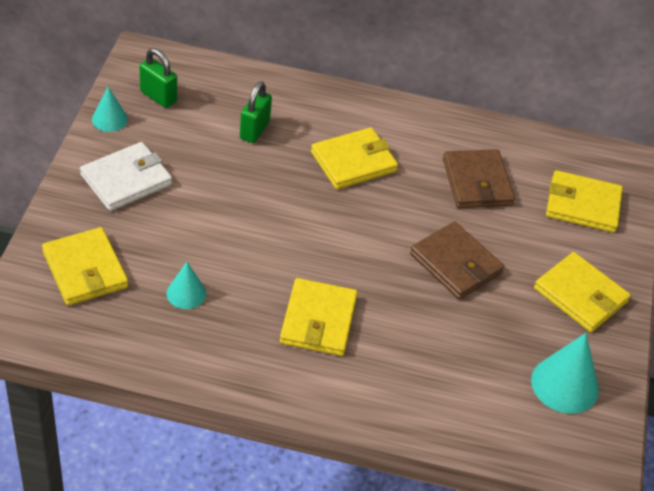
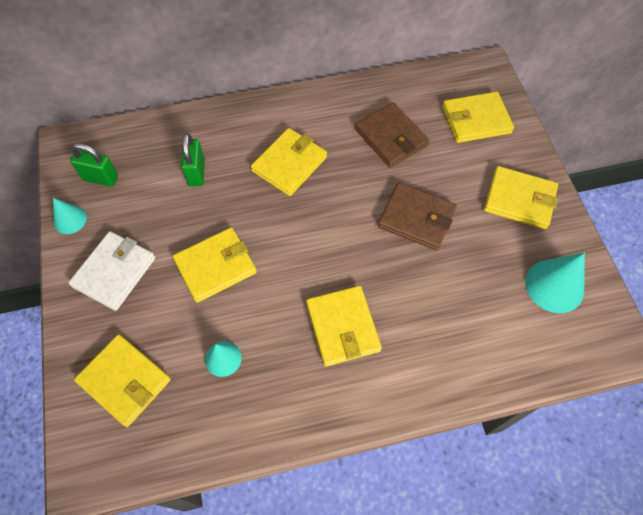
camera: 20 degrees left, 15 degrees up
(225, 216) = (215, 266): none -> yellow wallet

